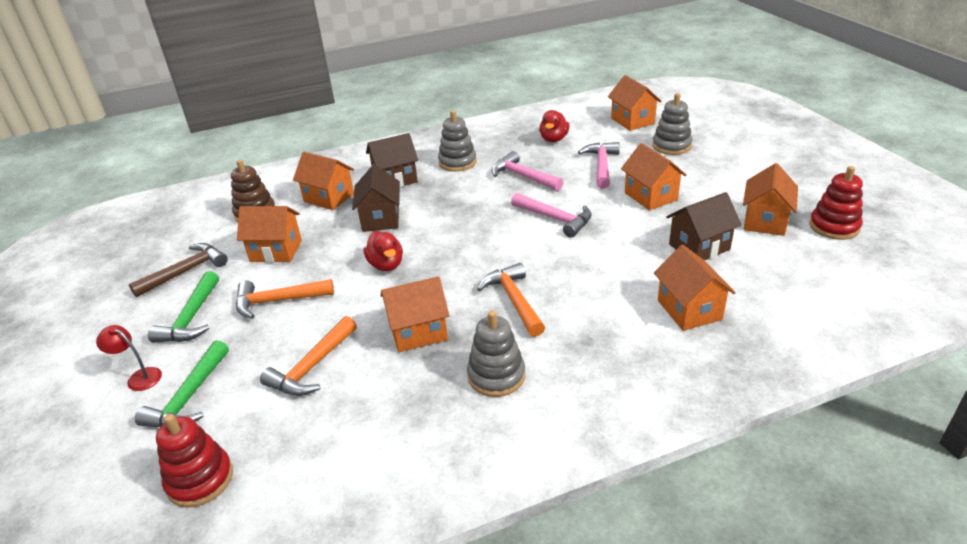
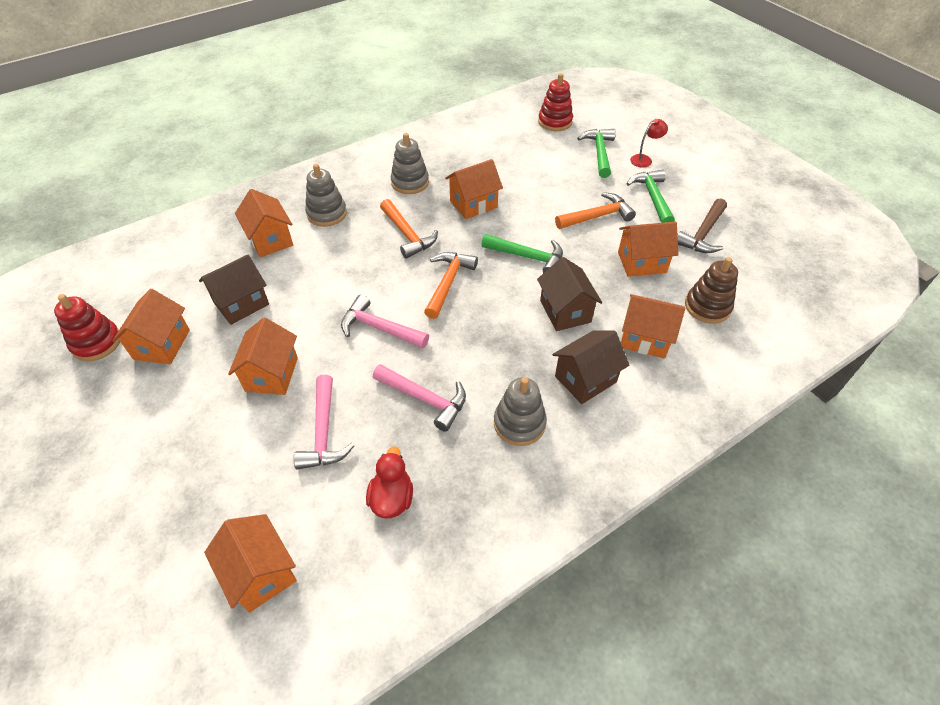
camera: 165 degrees right, 15 degrees up
(139, 377) = (644, 159): red lamp -> red lamp turned 45 degrees counterclockwise
(312, 367) = (534, 175): orange hammer -> orange hammer (448, 282)
(386, 265) = (528, 257): red duck -> green hammer
(650, 196) = (271, 374): orange house -> orange house turned 45 degrees clockwise
(671, 146) = (217, 492): grey stacking toy -> grey stacking toy (327, 214)

